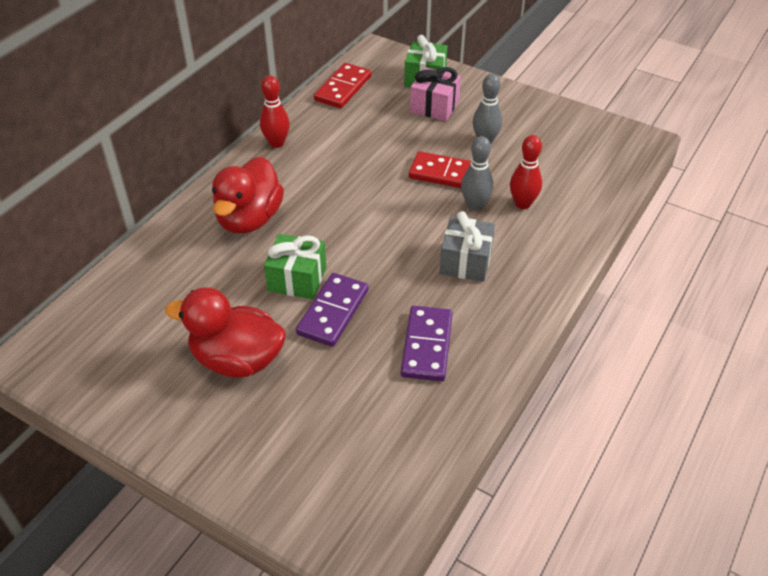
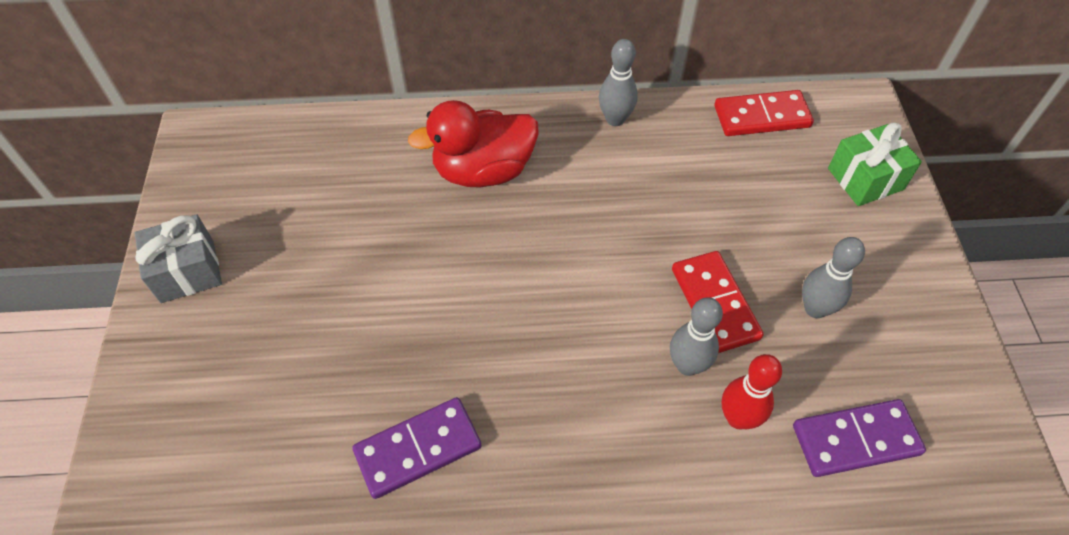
camera: 55 degrees right, 10 degrees up
(237, 360) = (287, 285): red duck -> none
(276, 143) = (615, 119): red bowling pin -> grey bowling pin
(297, 279) = (430, 265): green gift -> none
(333, 312) = (406, 326): purple domino -> purple domino (855, 439)
(434, 106) = (824, 219): pink gift -> none
(466, 262) = (581, 412): grey gift -> grey gift (187, 271)

